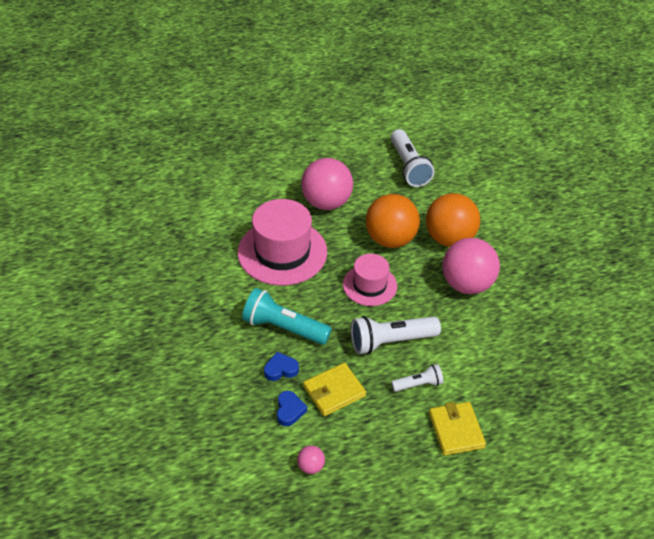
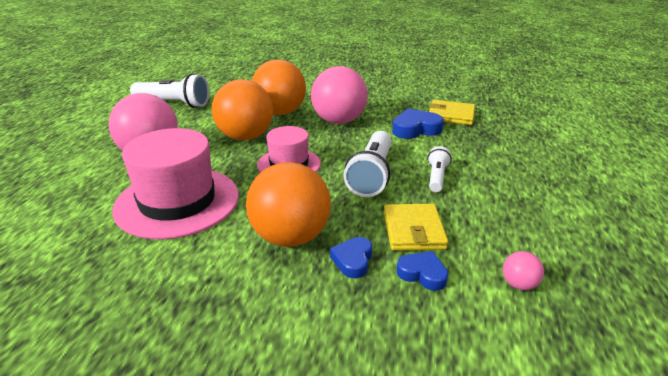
camera: 60 degrees left, 15 degrees down
(283, 327) = (290, 237): turquoise flashlight -> orange ball
(456, 430) = (503, 175): yellow wallet -> yellow wallet (451, 115)
(496, 344) = (415, 129): none -> blue heart

